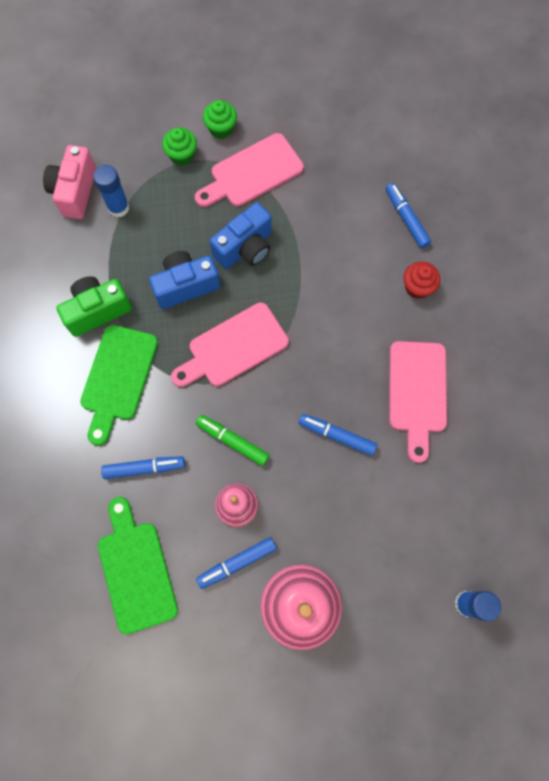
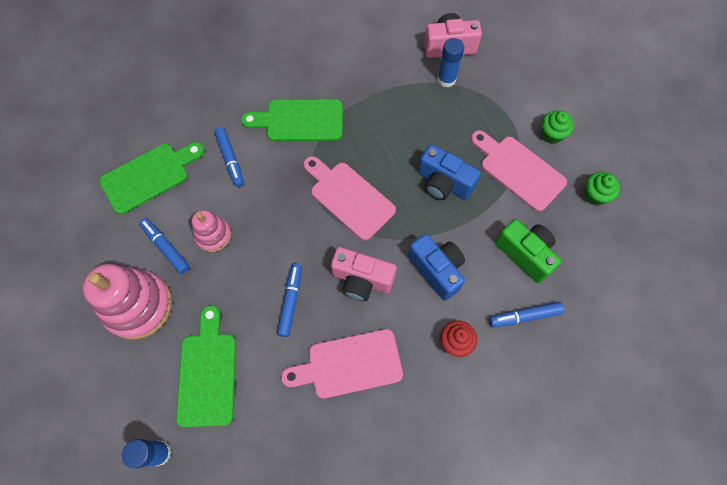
camera: 75 degrees right, 5 degrees down
(97, 311) = (351, 91): green camera -> green camera (525, 254)
(182, 155) = (512, 111): green cupcake -> green cupcake (595, 195)
(186, 286) = (393, 147): blue camera -> blue camera (437, 270)
(232, 441) = (267, 218): green marker -> none
(331, 358) = (362, 280): none -> pink camera
(395, 538) = (207, 373): none -> green cutting board
(406, 218) = (524, 316): blue marker -> blue marker turned 150 degrees counterclockwise

